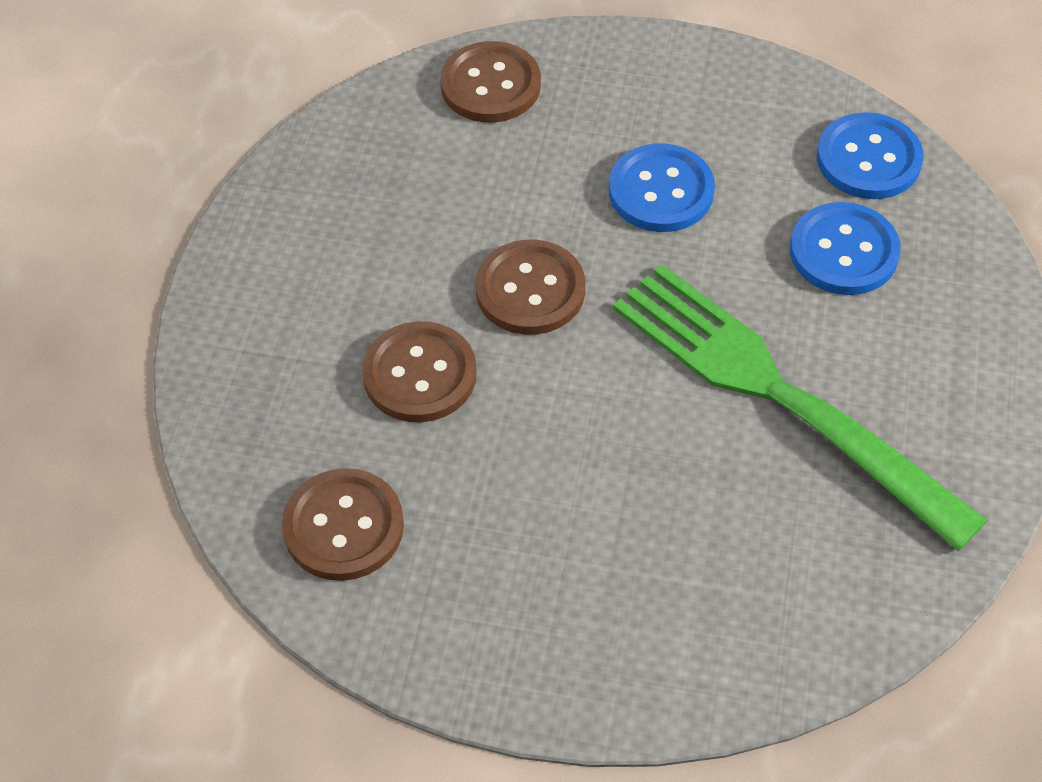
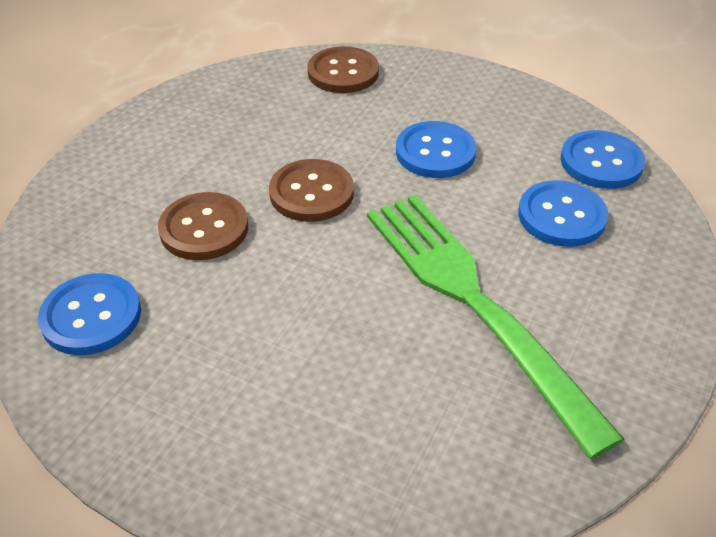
camera: 15 degrees right, 10 degrees down
(343, 527) = (91, 316): brown button -> blue button

